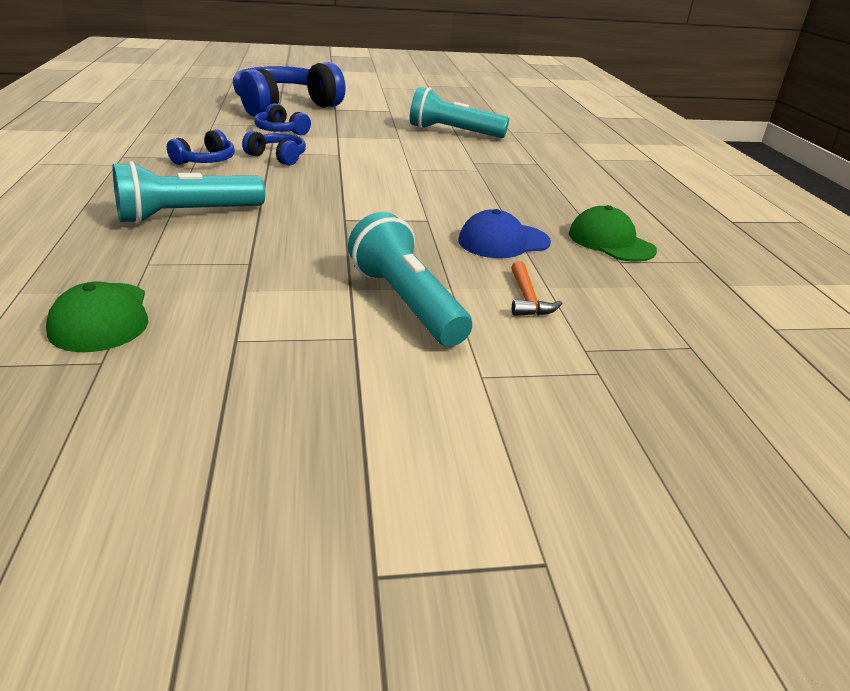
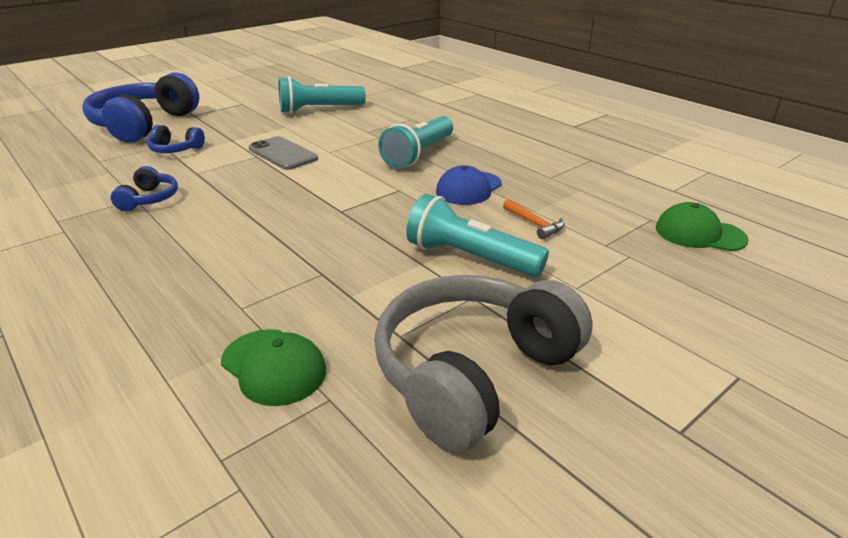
camera: 30 degrees left, 0 degrees up
(187, 215) = (210, 254): turquoise flashlight -> turquoise flashlight (418, 154)
(249, 403) = (473, 373): none -> grey headphones
(278, 157) = (209, 175): blue headphones -> none
(364, 159) = (282, 154): none -> grey phone
(610, 242) = (529, 165): green cap -> green cap (699, 233)

